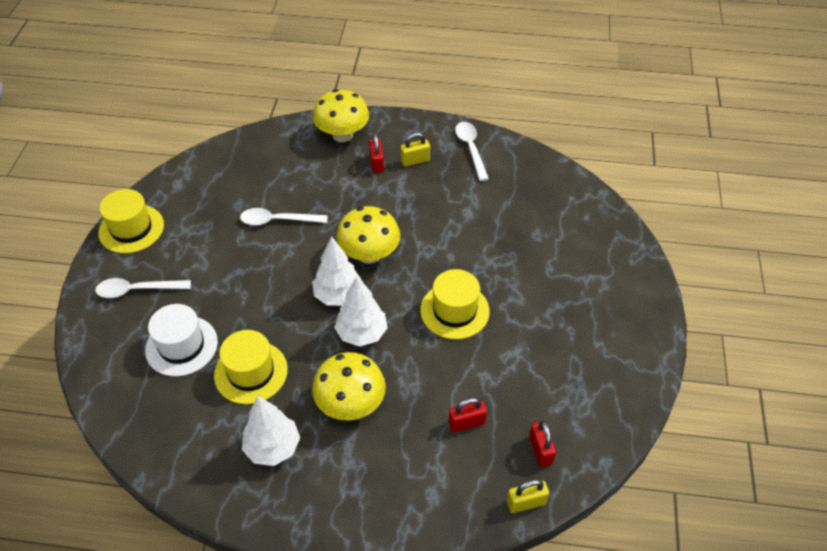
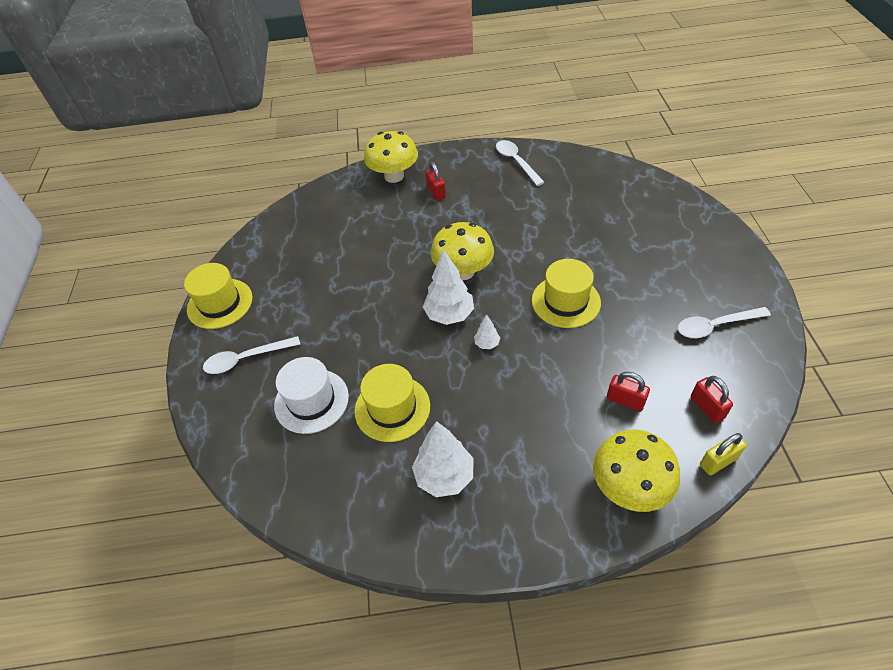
camera: 10 degrees left, 0 degrees up
(277, 220) = (363, 262): white spoon -> white spoon (715, 326)
(350, 404) = (505, 413): yellow mushroom -> yellow mushroom (629, 487)
(361, 333) = (487, 344): white tree -> white tree, size x0.50
(415, 161) = (470, 182): yellow padlock -> none
(466, 423) = (625, 401): red padlock -> red padlock turned 60 degrees clockwise

